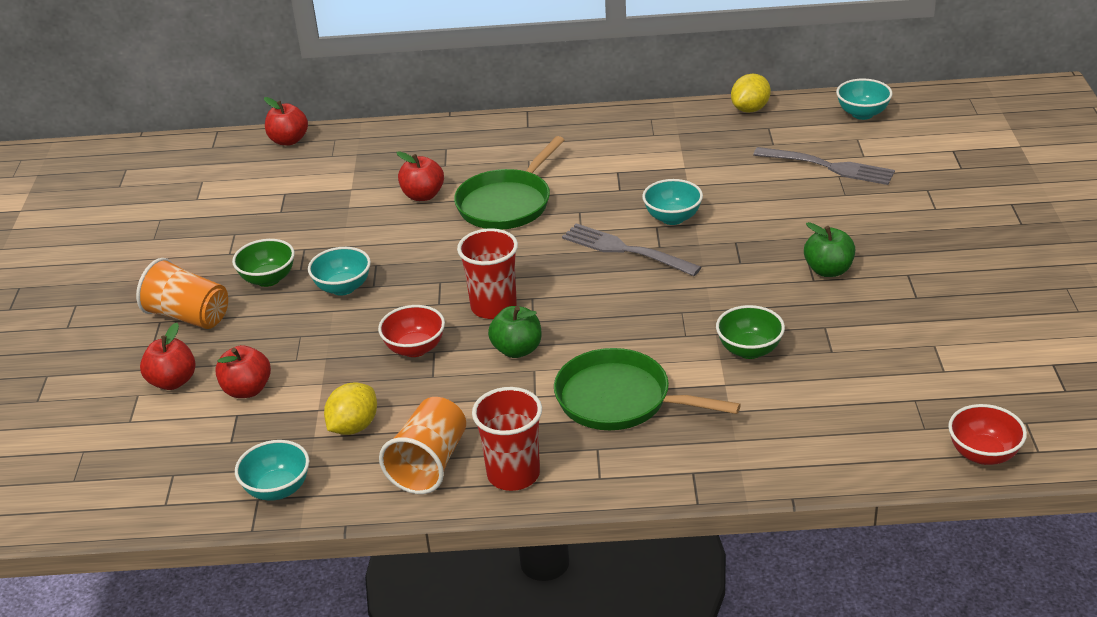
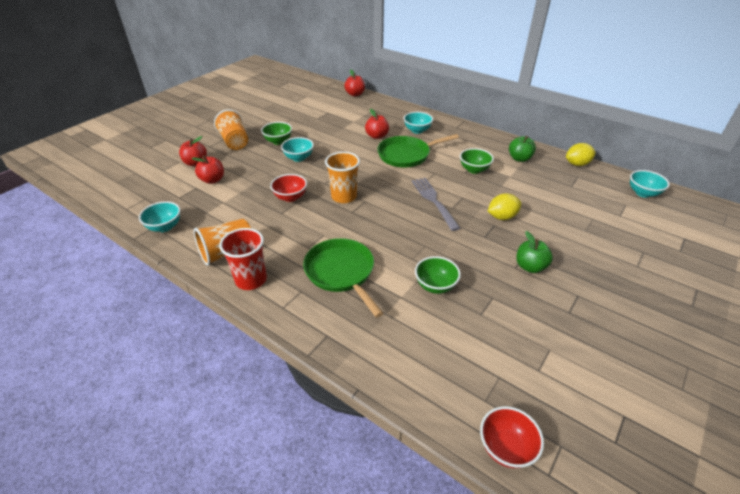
camera: 35 degrees right, 5 degrees up
(353, 427) = (224, 217): yellow lemon -> yellow lemon (502, 217)
(493, 307) = (344, 196): red cup -> orange cup
(517, 350) = (328, 221): green apple -> green apple (519, 159)
(628, 180) = (474, 170): none -> green bowl
(672, 218) = (475, 197): turquoise bowl -> turquoise bowl (417, 130)
(828, 167) = (591, 211): grey fork -> none

